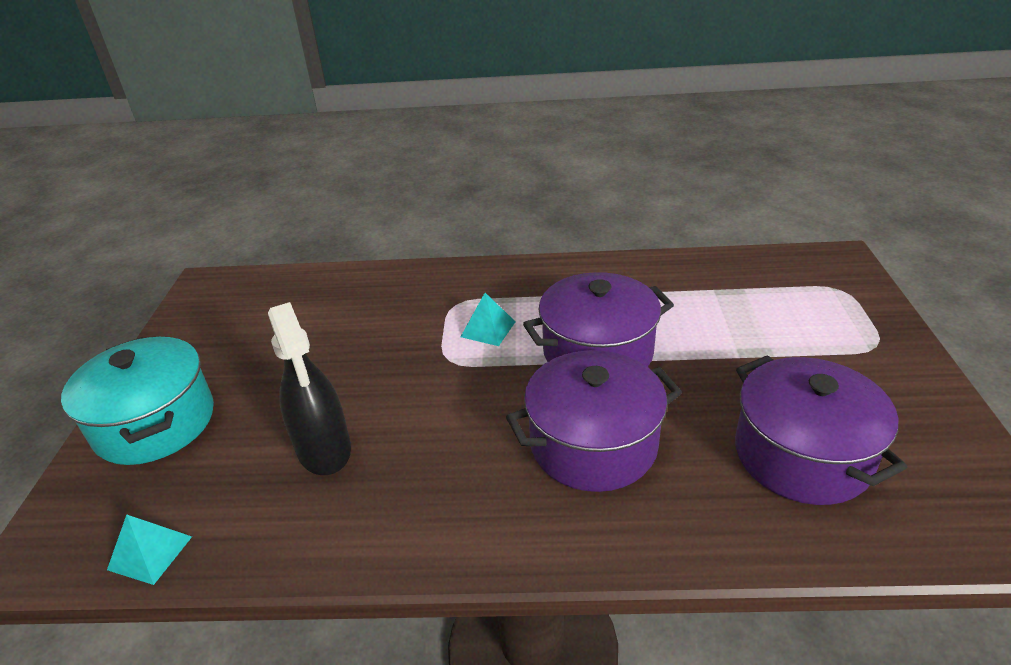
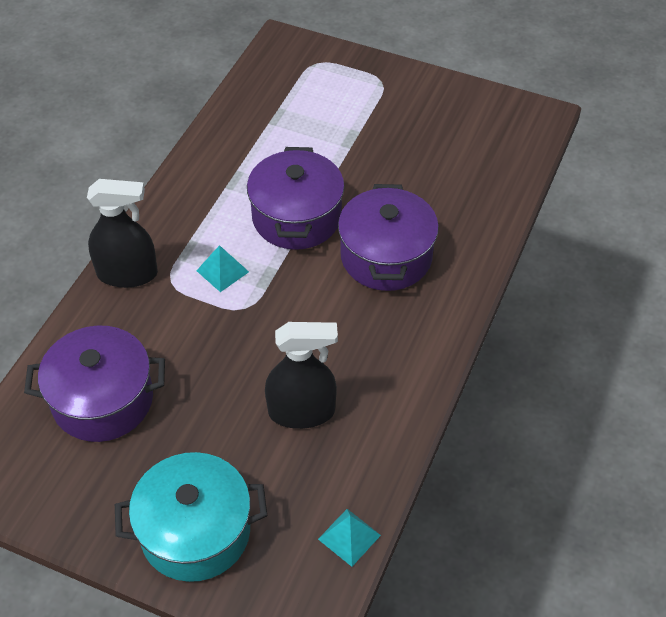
camera: 70 degrees left, 15 degrees up
(450, 278) = (127, 274): none -> black spray bottle
(802, 455) = (449, 166): purple pot -> purple pot (103, 400)

